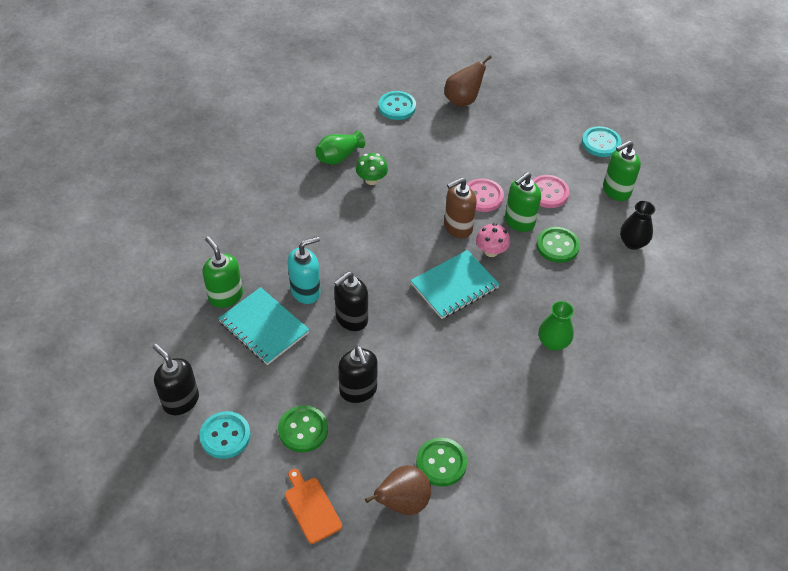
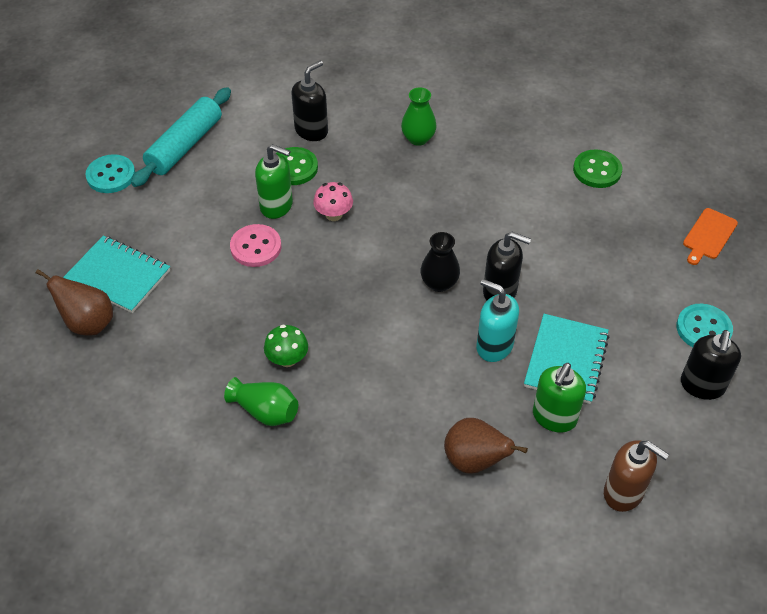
camera: 115 degrees left, 0 degrees up
(303, 430) = (647, 274): green button -> none
(358, 390) = (575, 252): black soap dispenser -> black soap dispenser (311, 130)
(397, 107) = (134, 389): turquoise button -> none
(402, 502) = (652, 181): brown pear -> brown pear (474, 461)
(454, 286) = (400, 227): turquoise notebook -> turquoise notebook (118, 276)
(457, 227) = (316, 252): brown soap dispenser -> brown soap dispenser (623, 493)
(548, 193) = (218, 196): pink button -> none
(616, 191) = (185, 145): green soap dispenser -> turquoise rolling pin
(632, 243) = (255, 117): black vase -> black vase (439, 283)

